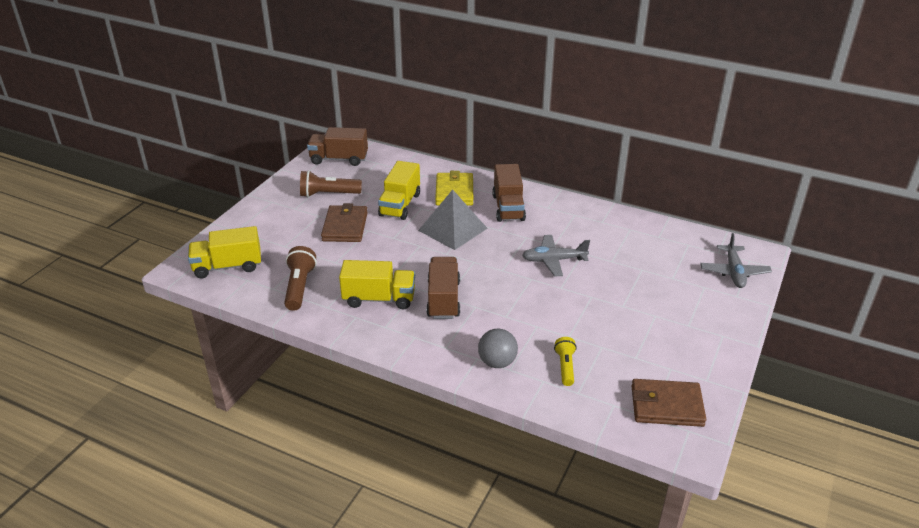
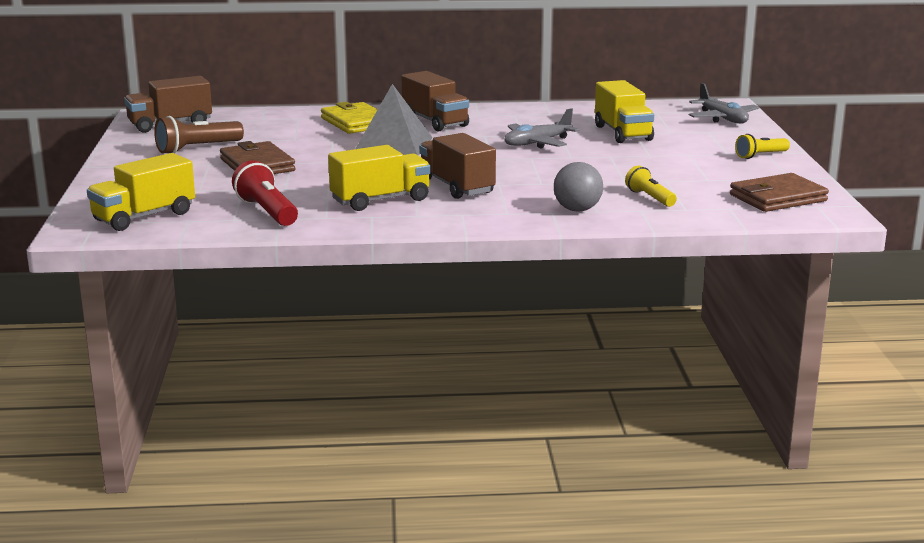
camera: 30 degrees left, 15 degrees down
(299, 287) = (267, 212): brown flashlight -> red flashlight
(400, 205) = (303, 140): yellow truck -> yellow truck (622, 133)
(713, 338) = (760, 156): none -> yellow flashlight

